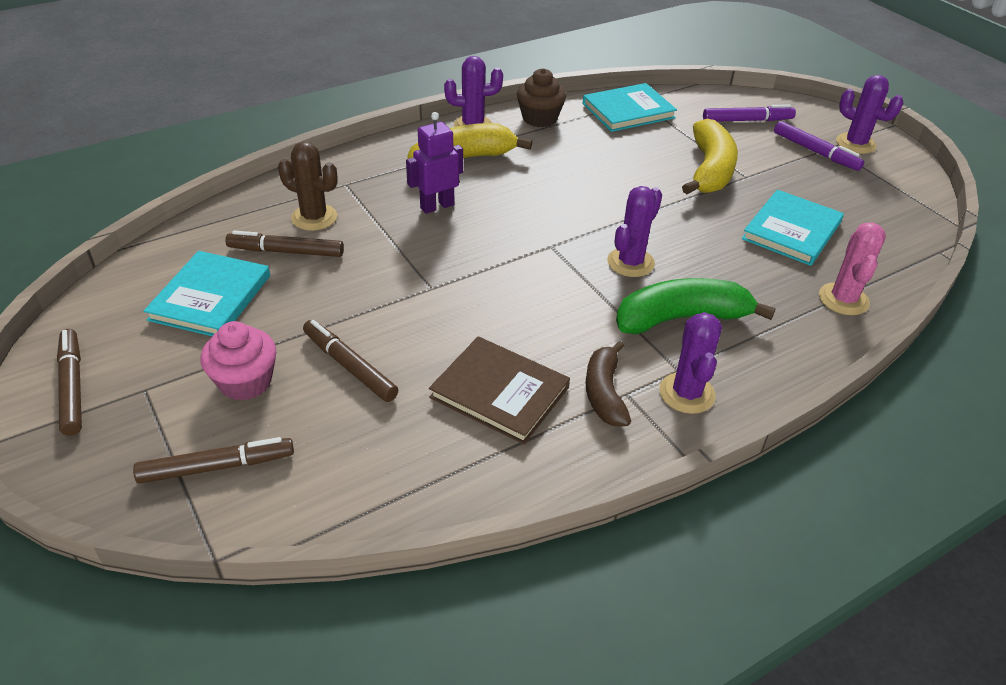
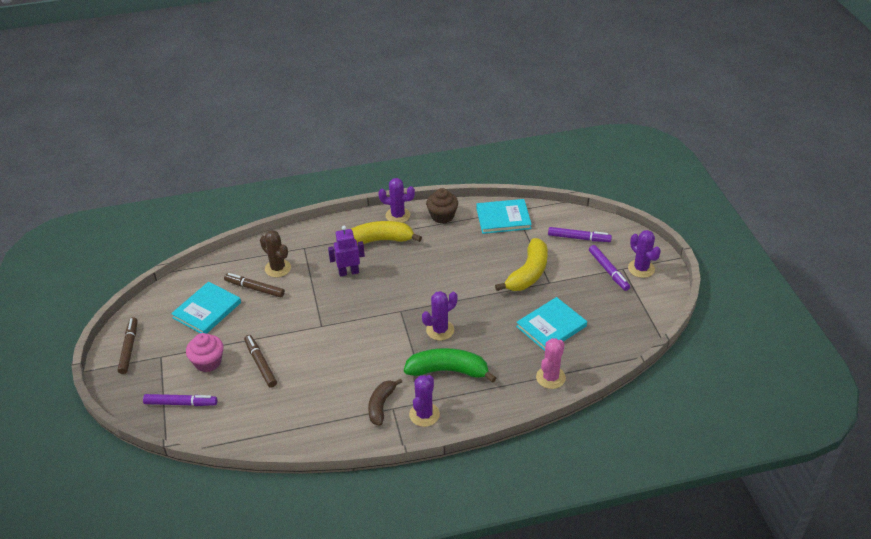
camera: 20 degrees right, 0 degrees up
(217, 467) = (181, 403): brown marker -> purple marker
(500, 392) = (328, 393): brown book -> none

